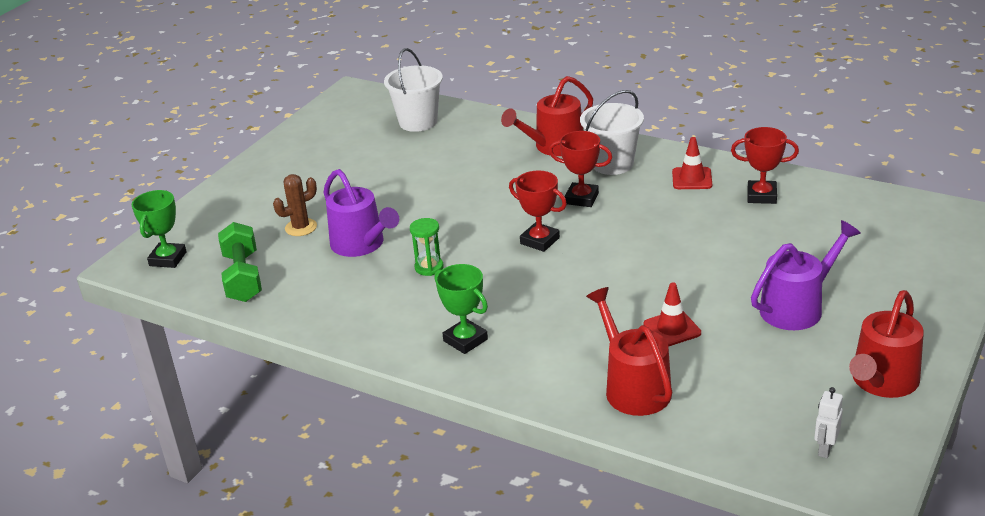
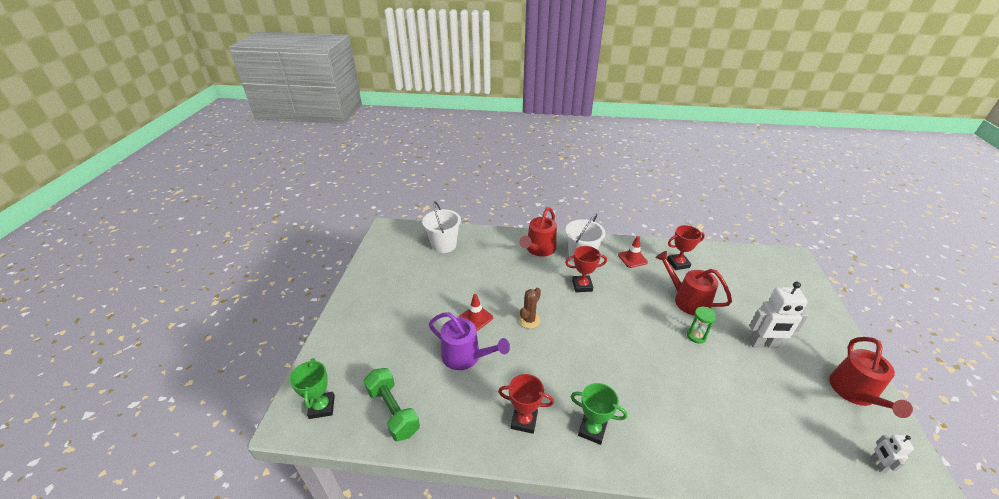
camera: 25 degrees left, 5 degrees up
(301, 227) = (413, 350): brown cactus -> brown cactus (529, 320)
(429, 267) = (524, 366): green hourglass -> green hourglass (696, 336)
(540, 241) = (580, 325): red trophy -> red trophy (524, 421)
(633, 387) = (728, 443): red watering can -> red watering can (687, 300)
(672, 329) = (711, 381): red traffic cone -> red traffic cone (476, 318)
(797, 307) = (763, 344): purple watering can -> white robot

